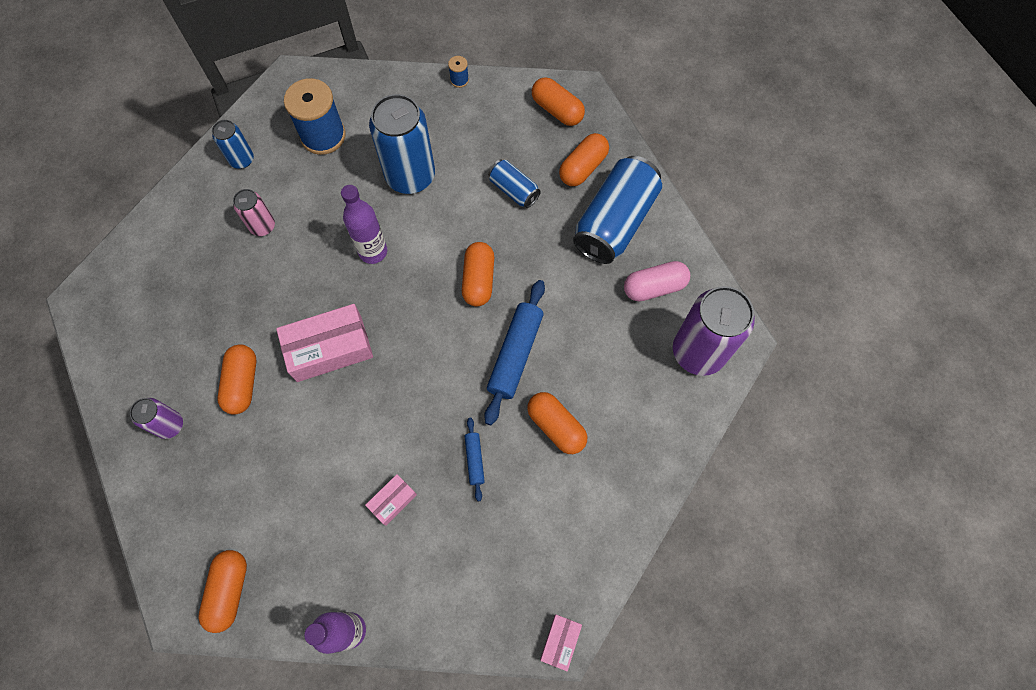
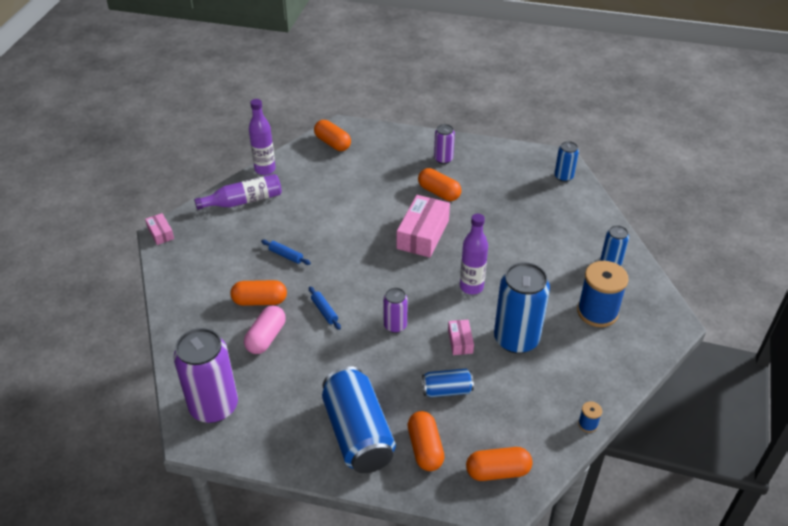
camera: 130 degrees right, 25 degrees down
(117, 276) = (563, 176): none -> blue can
(262, 226) = (543, 247): pink can -> none
(392, 501) = (305, 213): pink box -> pink box (460, 341)
(427, 596) = (244, 201): none -> purple bottle
(478, 280) = (395, 325): orange capsule -> purple can
(515, 354) = (324, 311): blue rolling pin -> blue rolling pin, size x0.51
(654, 287) = (284, 417): pink capsule -> pink capsule (266, 337)

